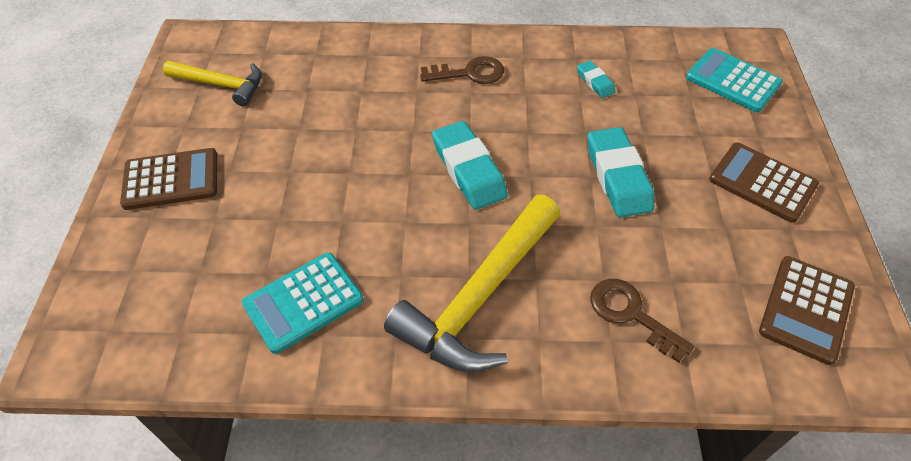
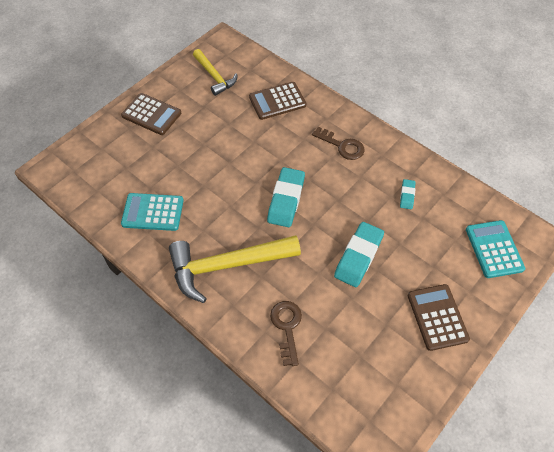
camera: 40 degrees right, 5 degrees up
(806, 309) = (378, 395): brown calculator -> brown calculator (277, 101)

